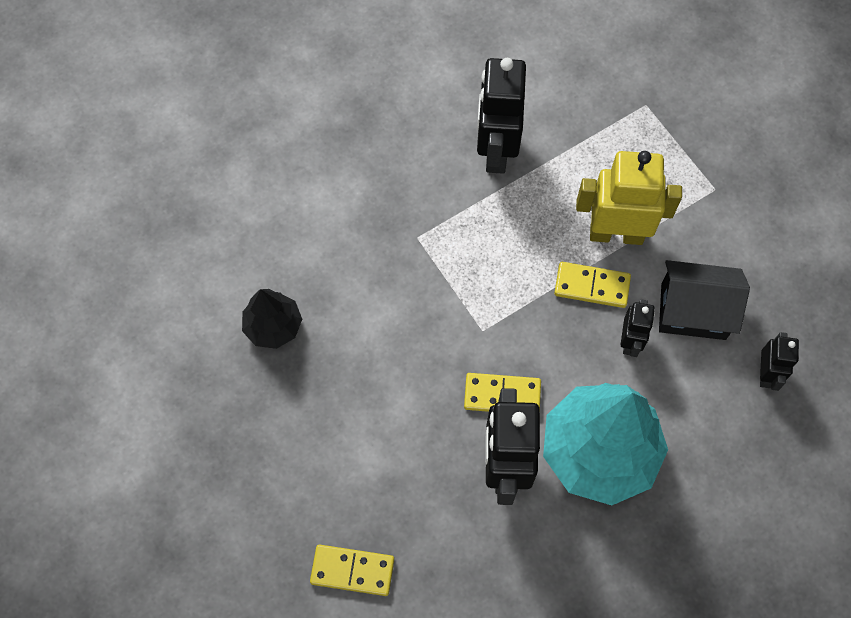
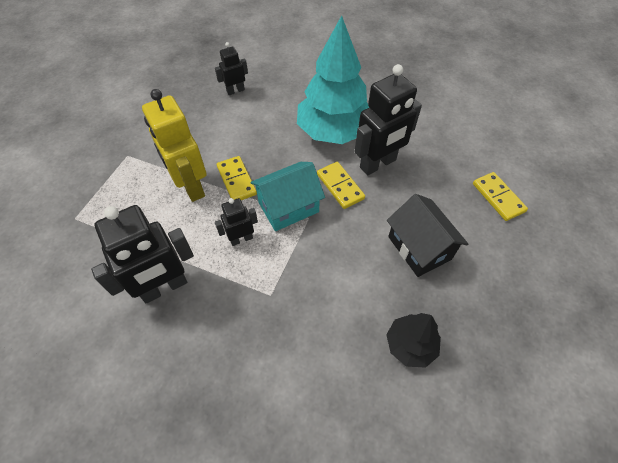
camera: 125 degrees left, 10 degrees down
(512, 318) = (288, 207): none -> turquoise house
(630, 341) = (259, 148): black robot -> black robot (241, 239)
(693, 311) = (219, 131): black house -> black house (419, 248)

